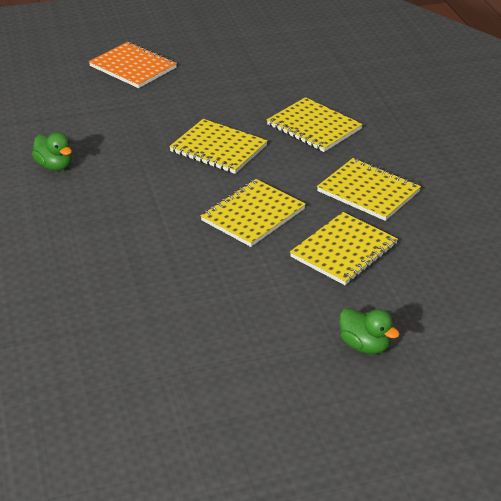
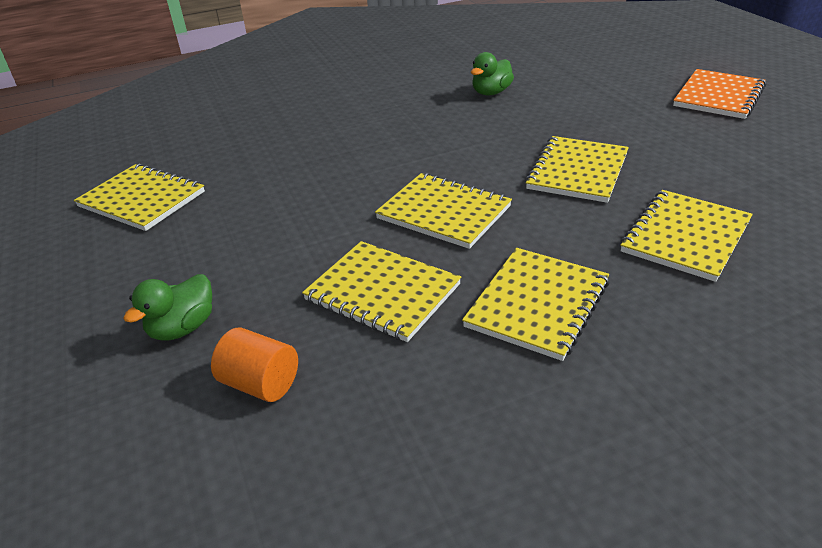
camera: 85 degrees right, 0 degrees up
(164, 392) = (142, 199): none -> yellow notebook
(425, 305) = (261, 383): none -> orange cylinder

